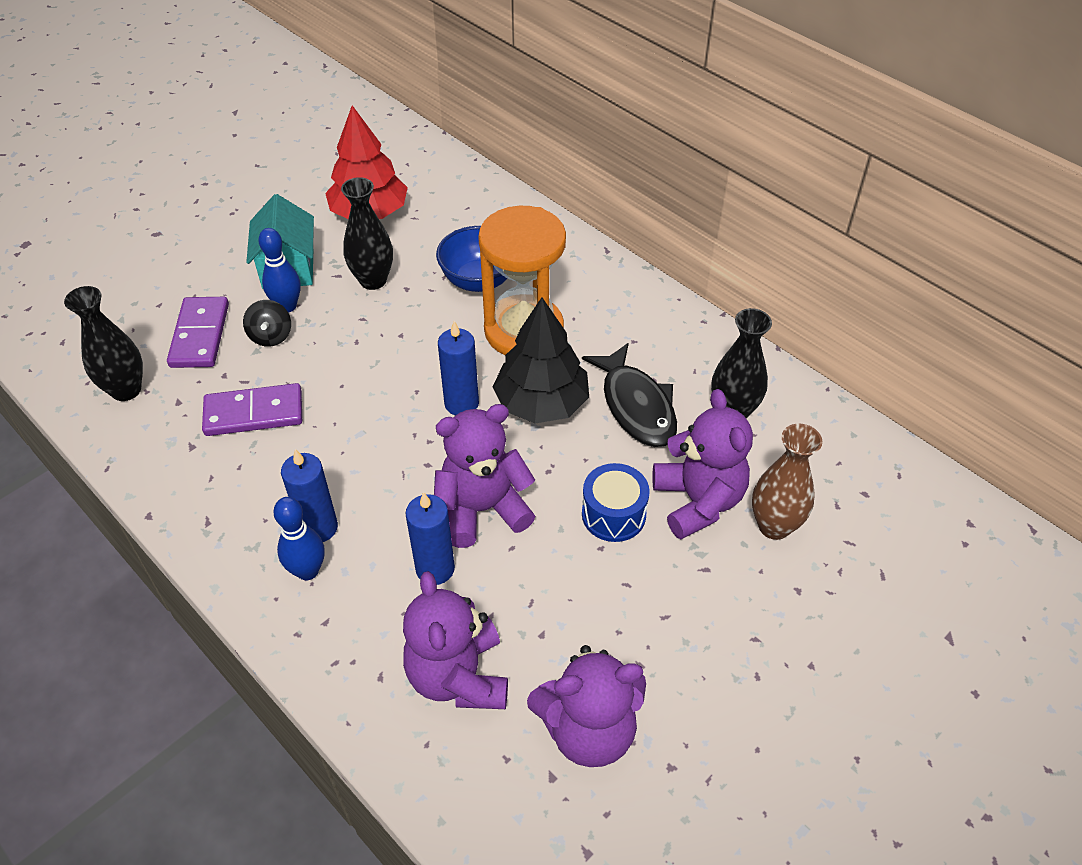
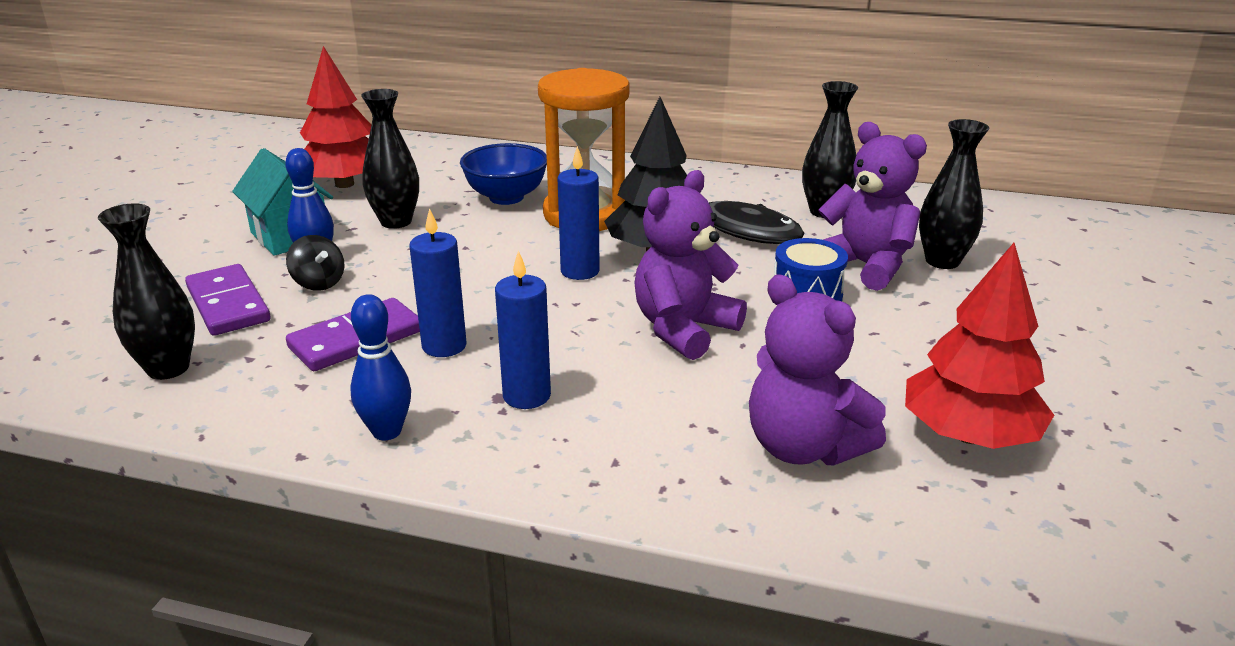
camera: 30 degrees left, 20 degrees down
(307, 571) = (550, 431): blue bowling pin -> blue bowling pin (387, 431)
(435, 569) = (686, 382): blue candle -> blue candle (444, 346)
(588, 730) = (969, 435): purple teddy bear -> red tree
(774, 526) = (942, 261): brown vase -> black vase

